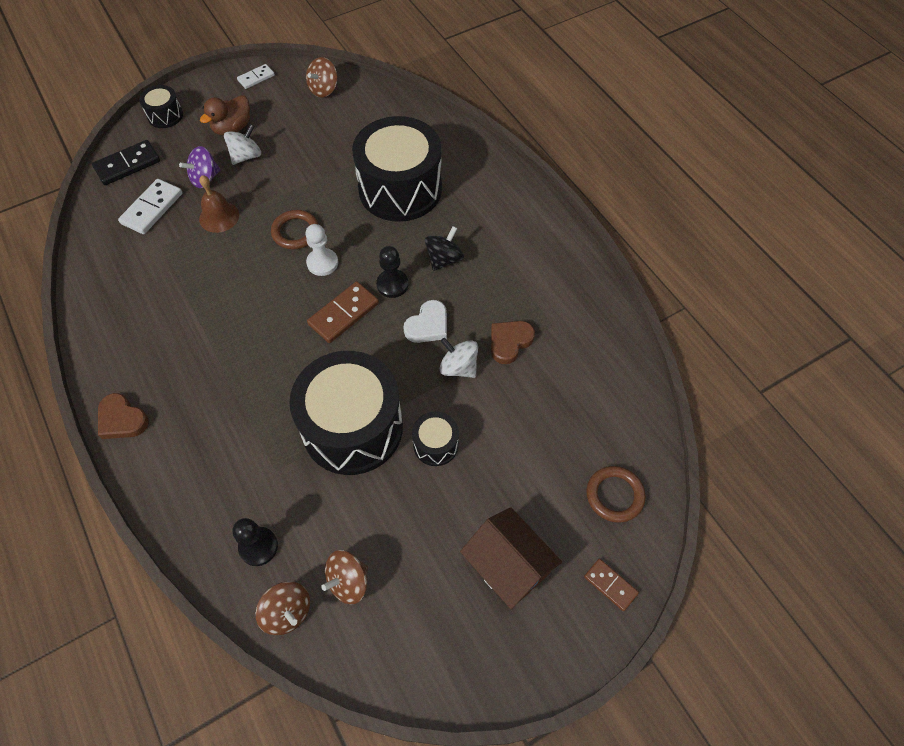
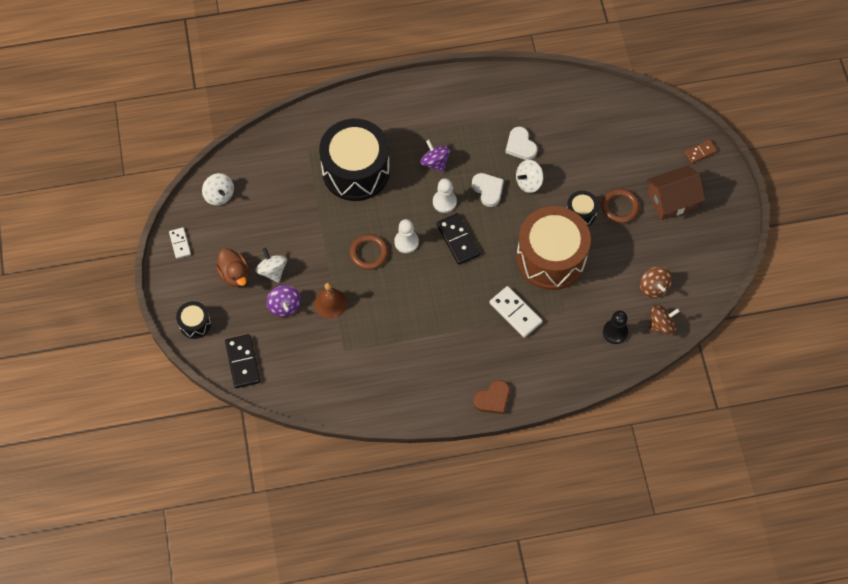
camera: 70 degrees left, 5 degrees up
(152, 208) = (301, 350): white domino -> white domino (515, 313)
(324, 89) = (219, 195): brown spinning top -> white spinning top
(343, 314) = (458, 240): brown domino -> black domino
(352, 427) = (551, 258): black drum -> brown drum
(392, 284) = (444, 202): black pawn -> white pawn
(444, 259) = (435, 162): black spinning top -> purple spinning top
(509, 342) = (520, 146): brown heart -> white heart
(614, 495) = (648, 128): brown ring -> brown ring (620, 207)

